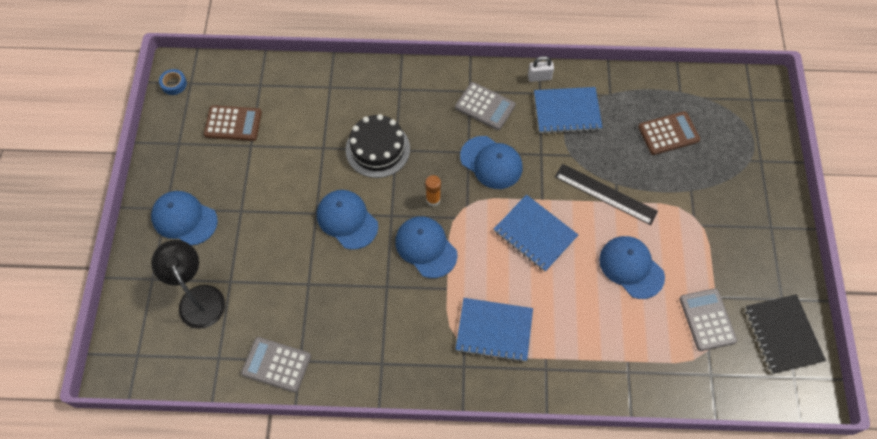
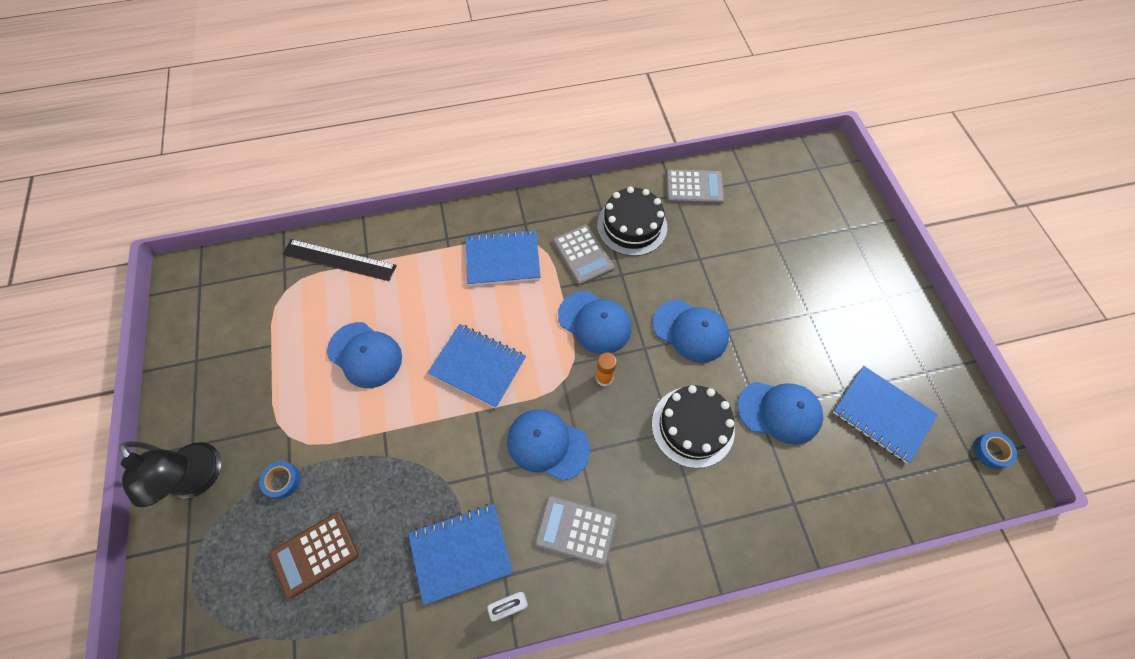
camera: 165 degrees right, 0 degrees up
(184, 219) = (859, 290): blue cap -> blue cap (779, 412)
(198, 298) = (796, 222): black lamp -> black lamp (199, 479)
(233, 124) = (882, 414): brown calculator -> blue notebook
(358, 335) = (632, 226): none -> black cake
(605, 194) = (399, 438): black ruler -> black ruler (339, 260)
(695, 185) = (282, 481): none -> blue tape
(707, 319) = (283, 319): grey calculator -> grey calculator (583, 255)
(782, 334) = (203, 323): black notebook -> none

